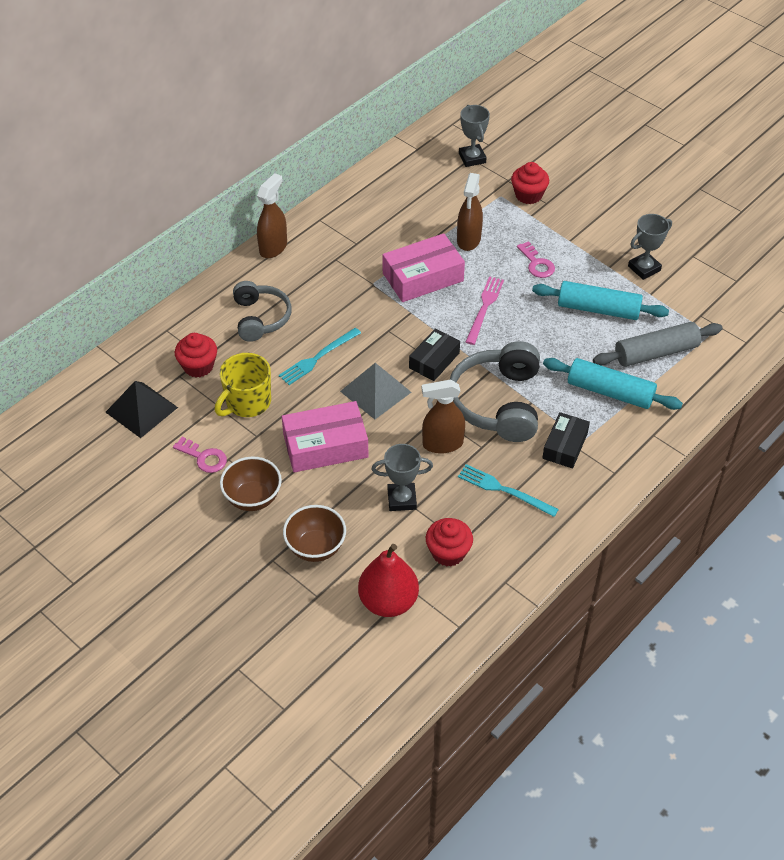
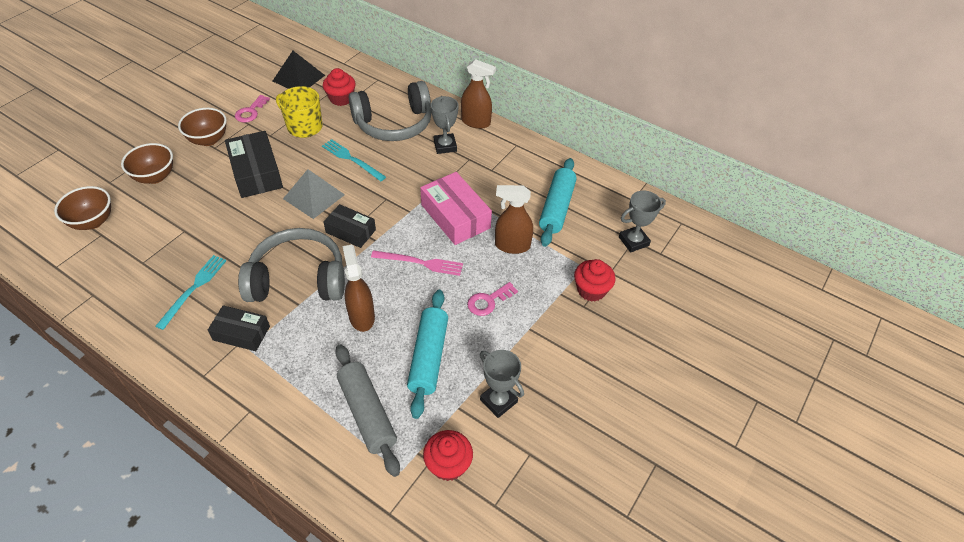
camera: 80 degrees right, 0 degrees up
(260, 318) = (394, 124): grey headphones -> grey headphones, size x1.53
(325, 445) = (256, 172): pink box -> black box
(388, 601) = (93, 222): red pear -> brown bowl
(402, 499) = (194, 222): grey trophy -> grey trophy (445, 146)
(442, 444) = (252, 243): brown spray bottle -> brown spray bottle (361, 316)
(448, 552) = (132, 255): red cupcake -> red cupcake (448, 464)
(610, 392) = (310, 370): turquoise rolling pin -> turquoise rolling pin (556, 208)

